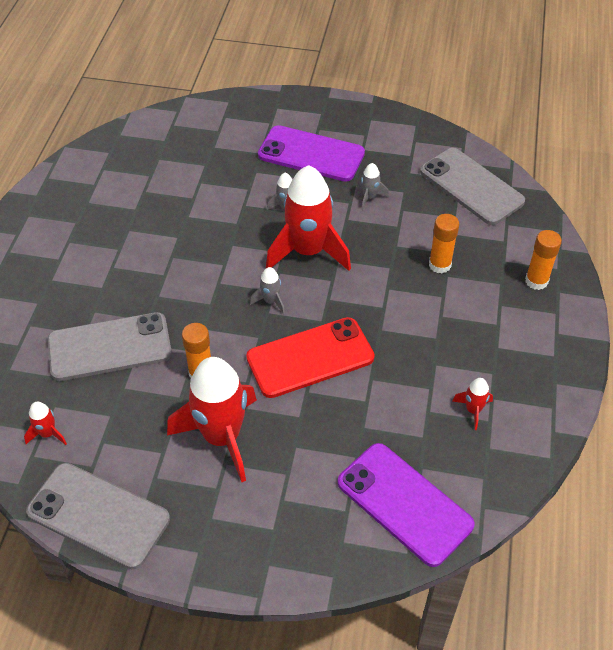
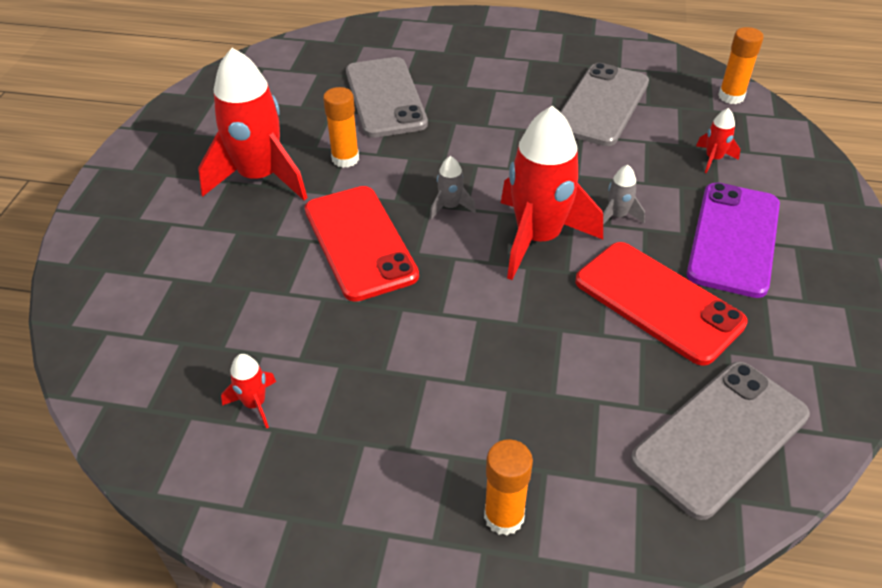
camera: 90 degrees right, 5 degrees down
(48, 433) = (286, 73): red rocket -> red rocket (713, 159)
(98, 515) = (191, 108): grey phone -> grey phone (602, 105)
(369, 197) = (658, 302): grey rocket -> red phone
(404, 503) = (134, 324): purple phone -> none
(440, 265) = (528, 381): orange glue stick -> orange glue stick (731, 96)

